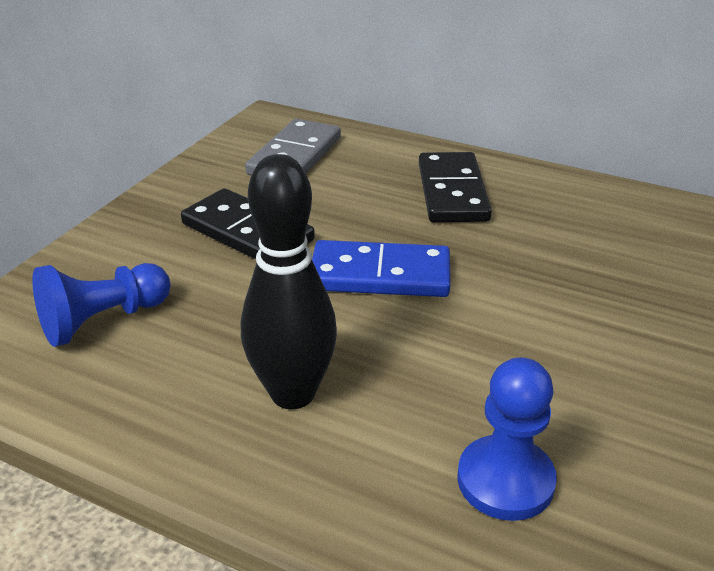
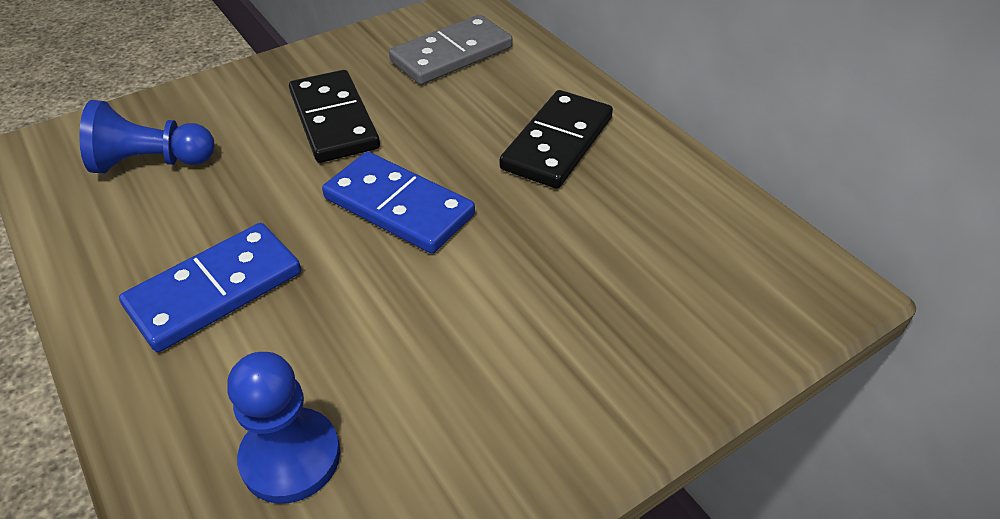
camera: 30 degrees right, 10 degrees up
(293, 393) = (215, 290): black bowling pin -> blue domino

